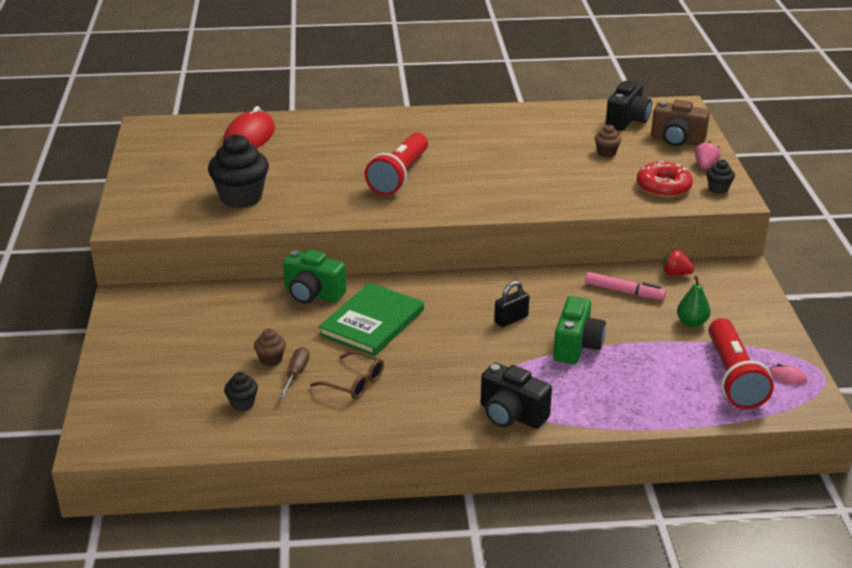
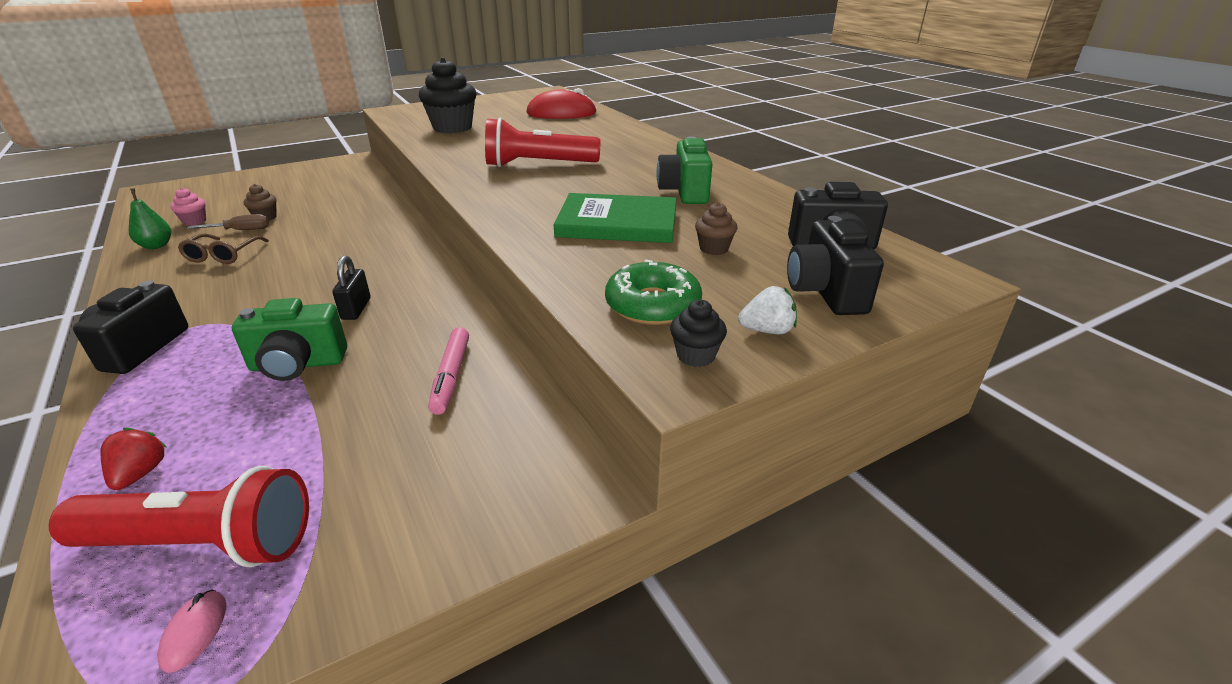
camera: 65 degrees right, 0 degrees up
(242, 404) = (194, 221): black cupcake -> pink cupcake
(313, 294) = (380, 211): green camera -> green camera (684, 192)
(372, 322) = (335, 242): green book -> green book (617, 223)
(511, 319) = (356, 309): black padlock -> black padlock turned 60 degrees clockwise
(663, 187) = (652, 305): red donut -> green donut
(675, 273) = (526, 414): red strawberry -> red strawberry (140, 474)
(677, 140) = (826, 292): brown camera -> black camera
(691, 322) = (379, 459): green pear -> green pear (156, 246)
(705, 166) = (767, 330): pink strawberry -> white strawberry
(733, 377) = (202, 543): red flashlight -> red flashlight turned 150 degrees counterclockwise

